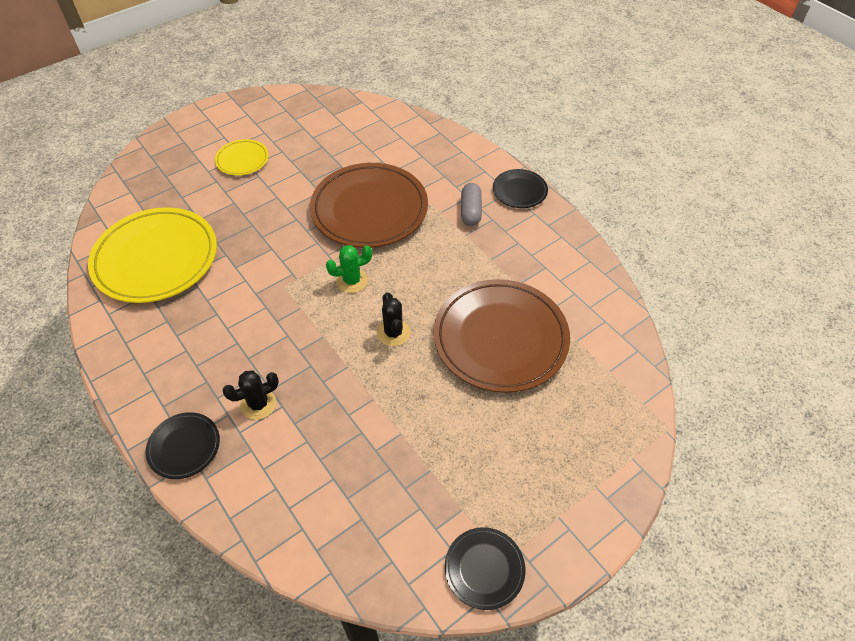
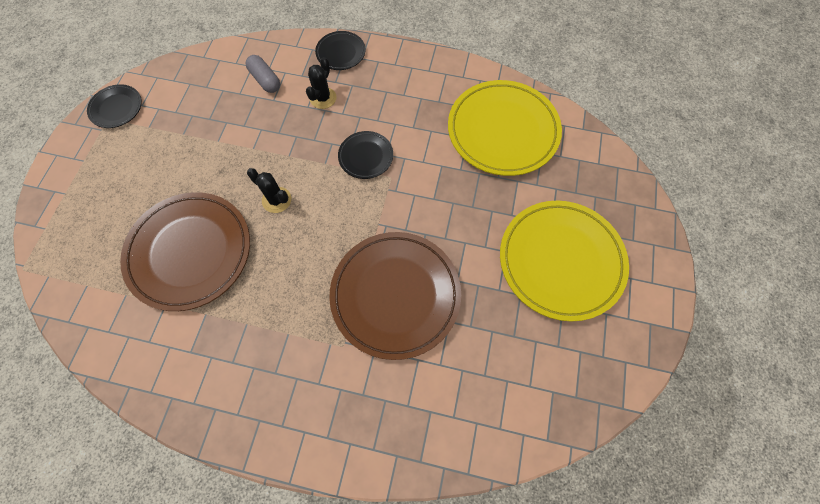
camera: 140 degrees right, 15 degrees up
(242, 160) = (560, 261): yellow plate -> yellow plate, size x2.08
(352, 281) = (345, 217): green cactus -> none
(470, 211) = (302, 367): grey capsule -> grey capsule (265, 80)
(519, 191) = (271, 436): black plate -> black plate (366, 156)

